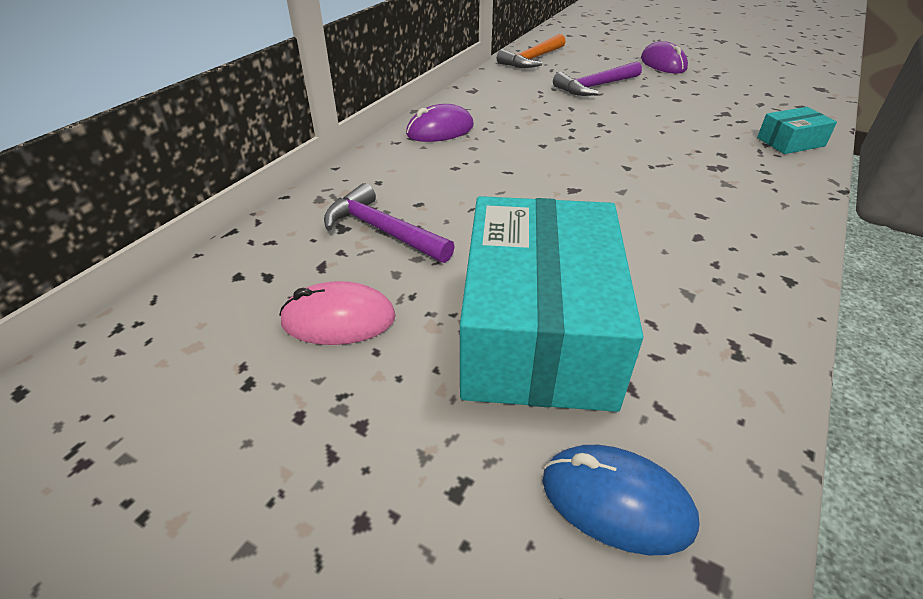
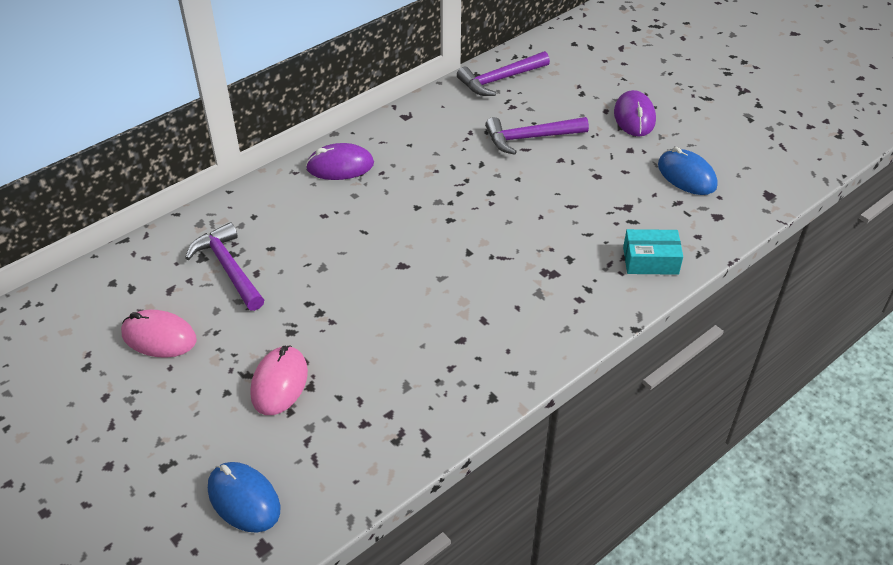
camera: 20 degrees right, 5 degrees up
(532, 59) = (500, 79): orange hammer -> purple hammer
(538, 330) = (279, 383): turquoise box -> pink mouse
(746, 88) = (686, 175): none -> blue mouse

